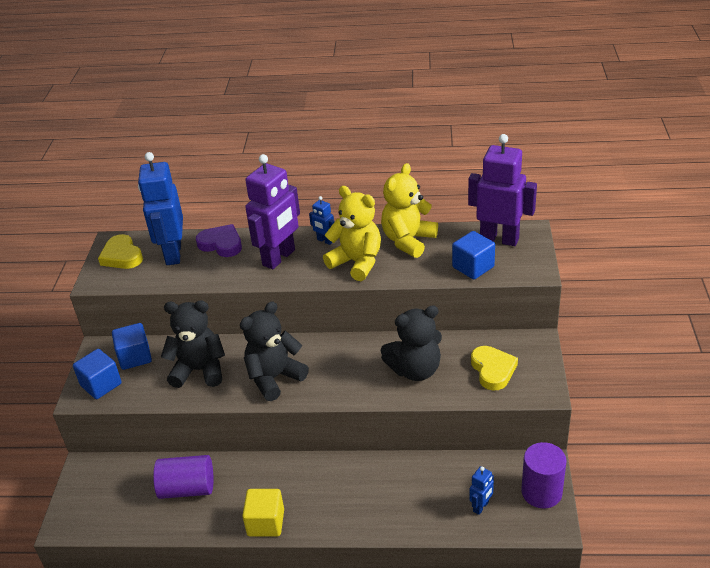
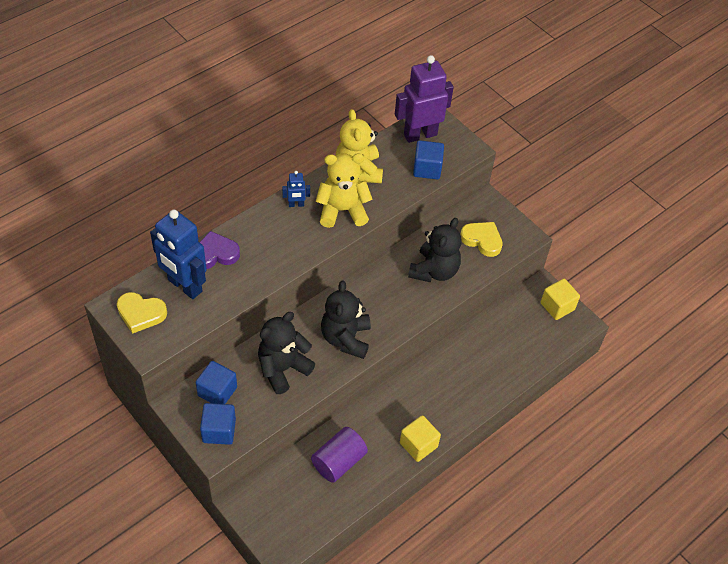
camera: 50 degrees left, 15 degrees up
(279, 258) = (278, 240): purple robot -> none
(481, 507) = (534, 340): blue robot -> none
(541, 492) = (557, 306): purple cylinder -> yellow cube

